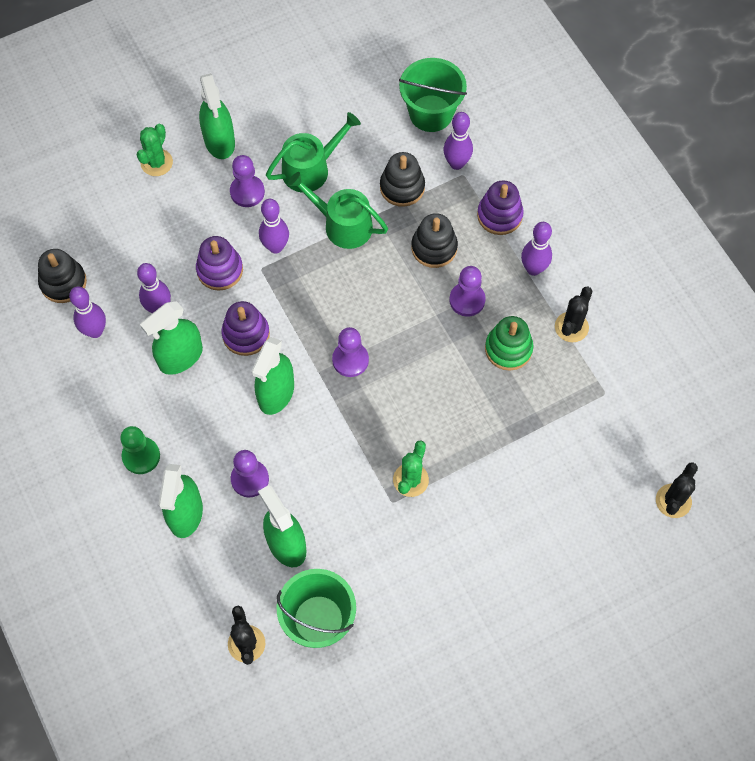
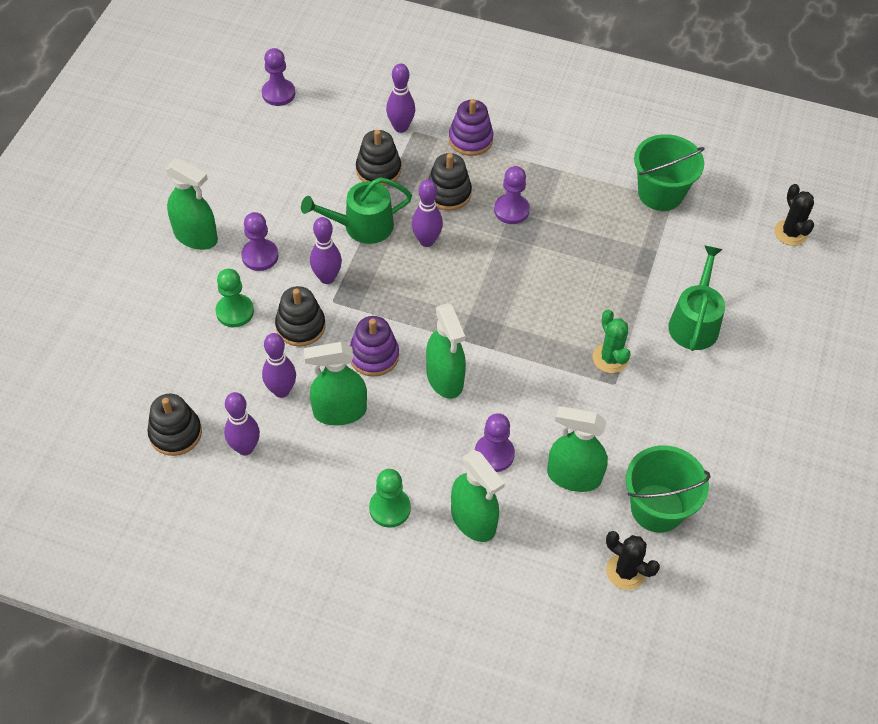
camera: 45 degrees left, 10 degrees down
(156, 163) = (158, 288): green cactus -> none
(180, 357) = (339, 411): green spray bottle -> green spray bottle turned 75 degrees clockwise
(188, 222) = (235, 312): none -> green pawn
(220, 270) = (300, 326): purple stacking toy -> black stacking toy
(311, 169) = (293, 205): green watering can -> green watering can (694, 322)
(350, 360) = (474, 312): purple pawn -> purple pawn (278, 93)
(431, 113) = (343, 107): green bucket -> green bucket (660, 193)
(508, 349) = (576, 220): green stacking toy -> none
(533, 269) = (534, 157): purple bowling pin -> purple bowling pin (426, 241)
(571, 327) = (602, 175): black cactus -> none

